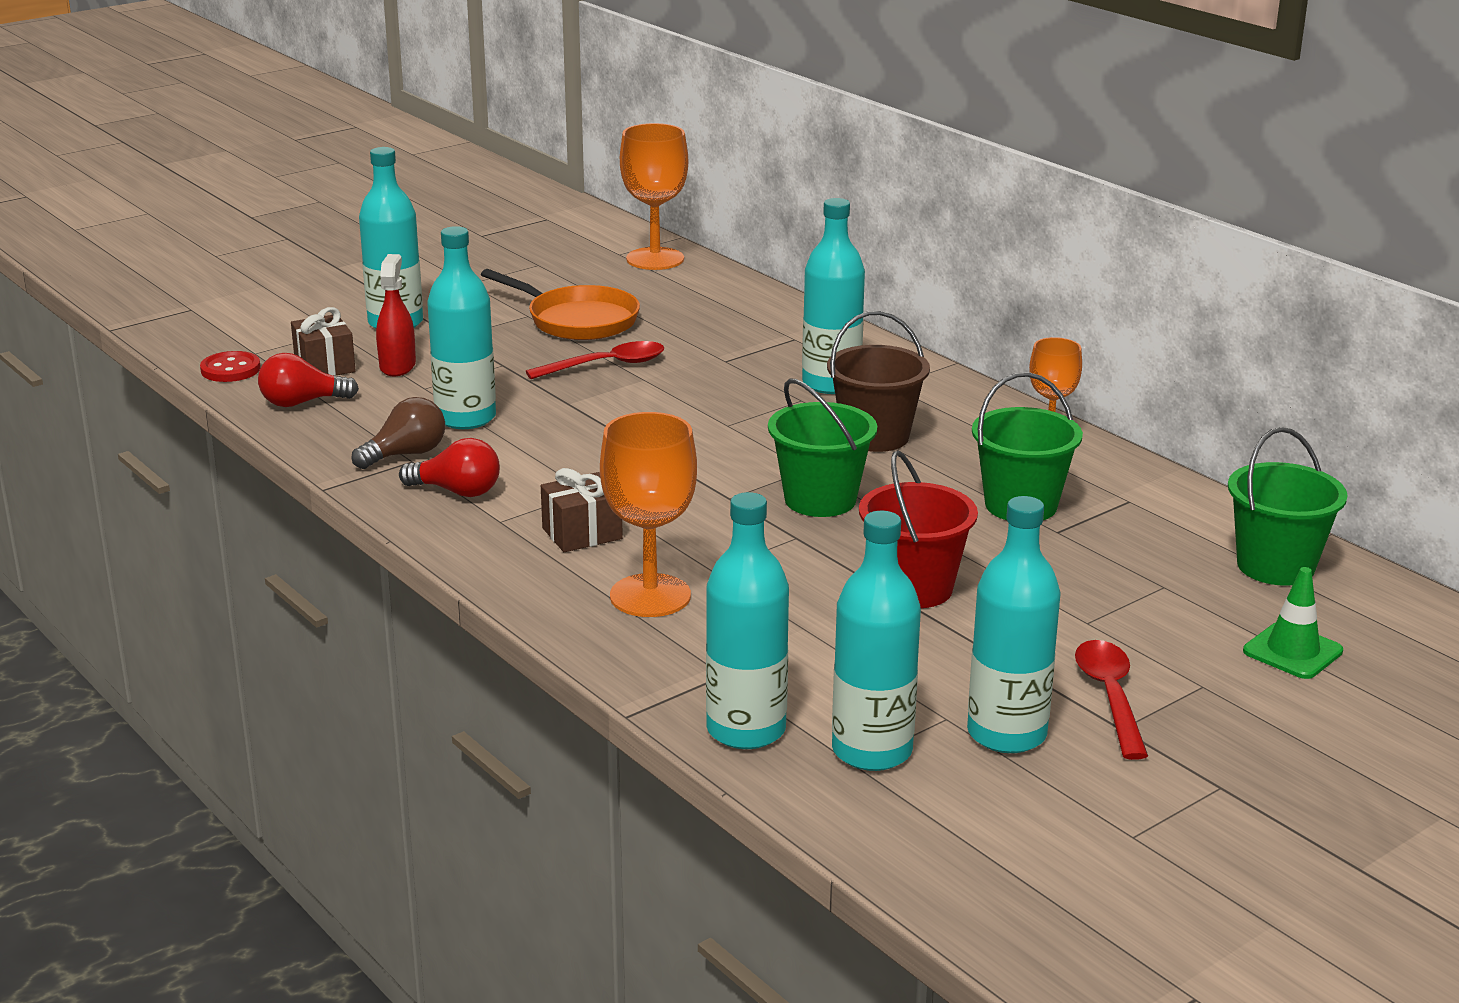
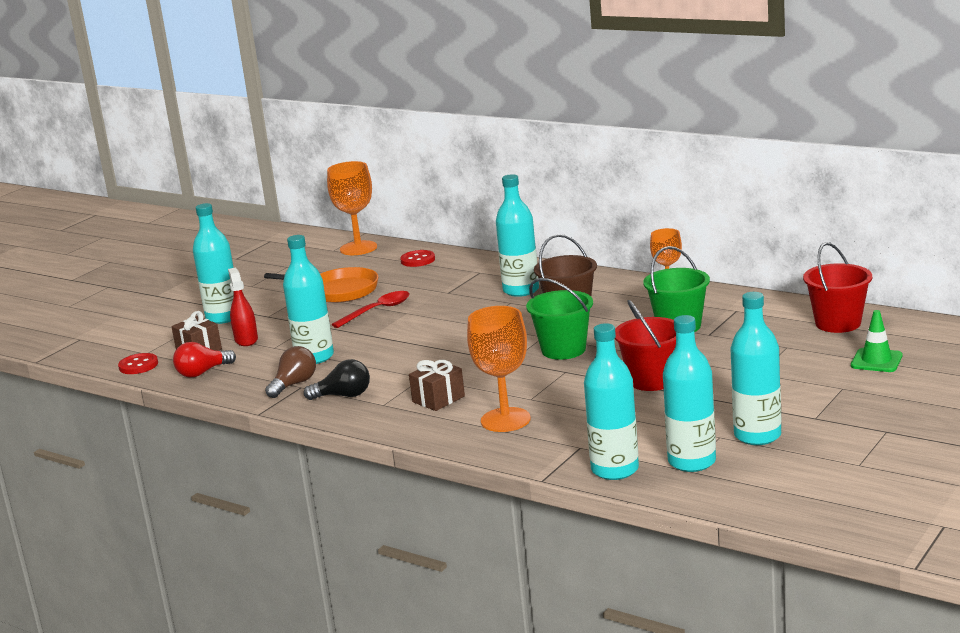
camera: 15 degrees left, 5 degrees down
(457, 491) = (343, 396): red light bulb -> black light bulb
(722, 298) = (418, 260): none -> red button
(1110, 697) = (798, 405): red spoon -> none
(1275, 566) = (838, 323): green bucket -> red bucket

